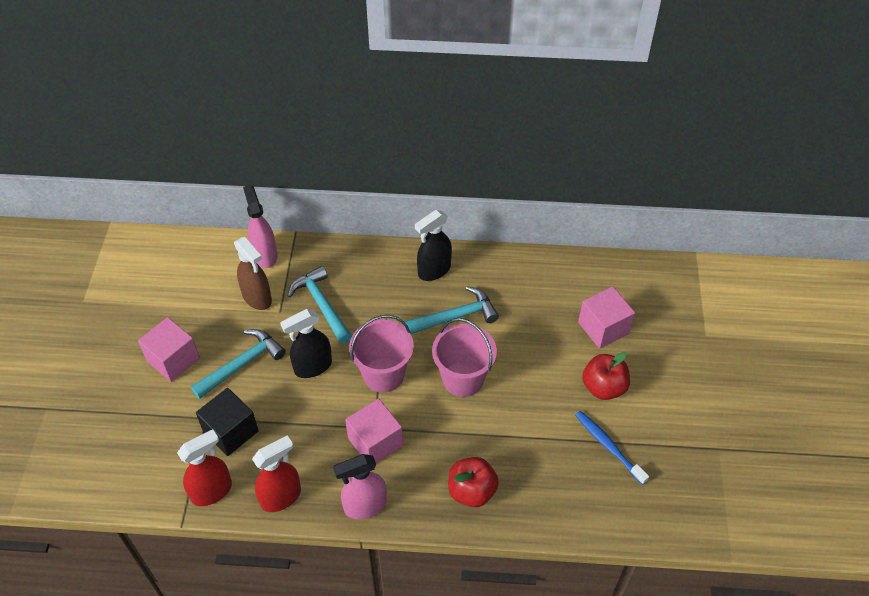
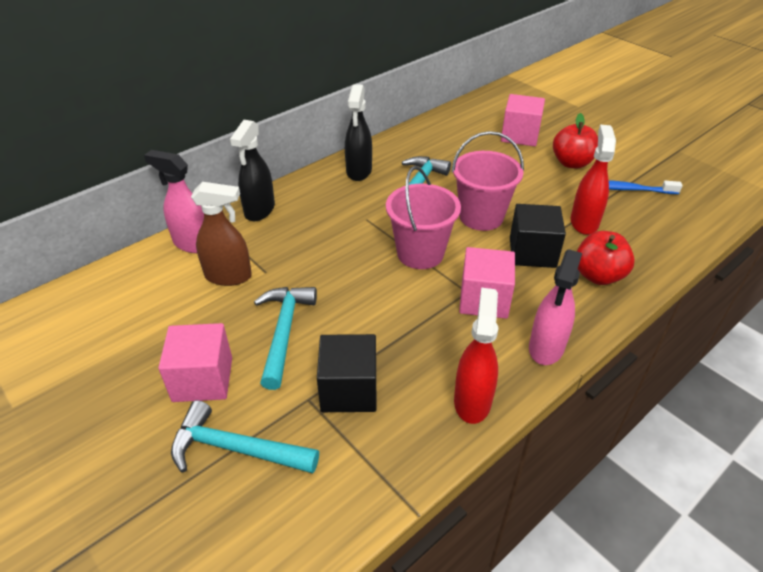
camera: 45 degrees left, 10 degrees down
(212, 491) = (403, 453): red spray bottle -> red spray bottle (584, 222)
(312, 366) = (354, 288): black spray bottle -> black spray bottle (259, 210)
(321, 305) = (298, 244): turquoise hammer -> turquoise hammer (235, 448)
(455, 436) = (532, 252): none -> black cube

